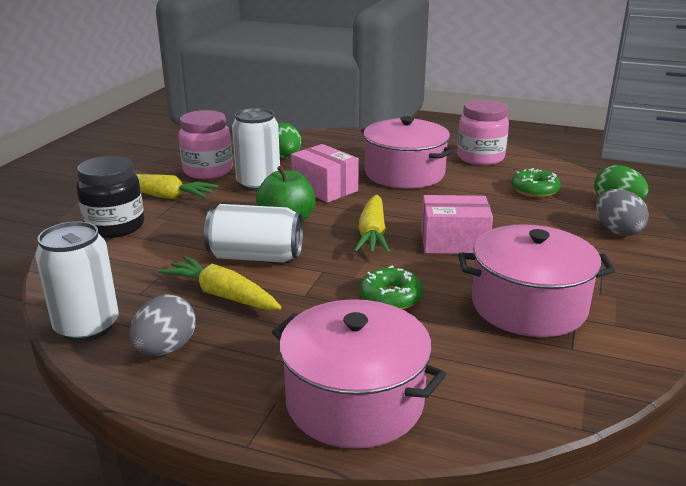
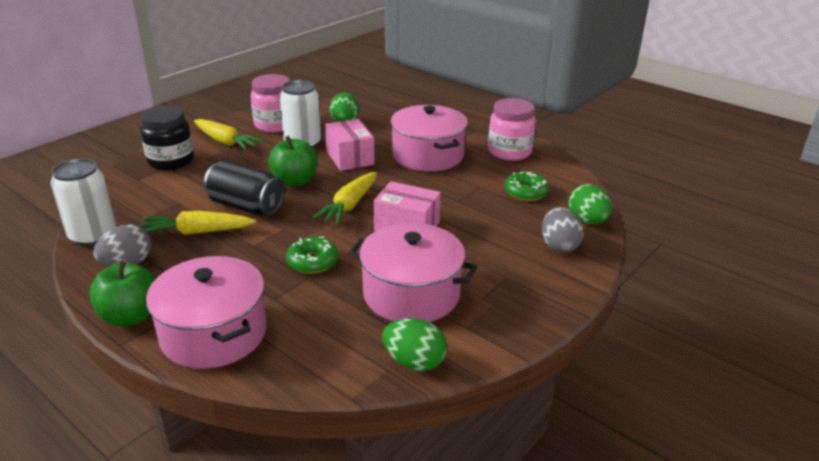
camera: 20 degrees right, 5 degrees up
(222, 295) = (197, 232): yellow carrot -> yellow carrot turned 60 degrees counterclockwise
(228, 408) = (130, 316): none -> green apple
(256, 257) = (246, 206): white can -> black can
(604, 372) = (414, 362): none -> green egg

